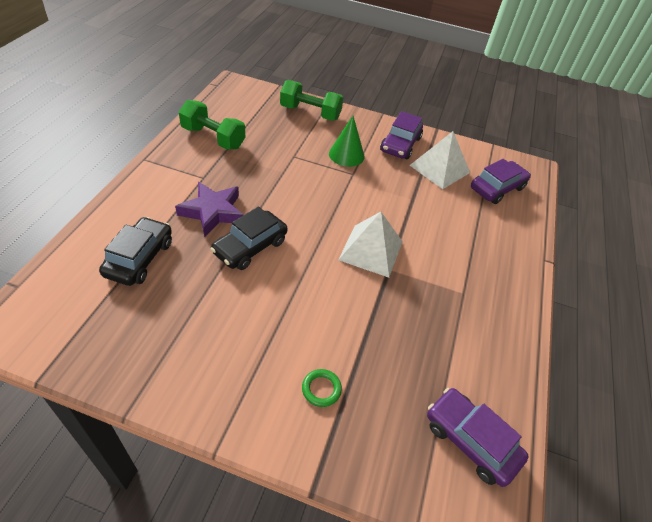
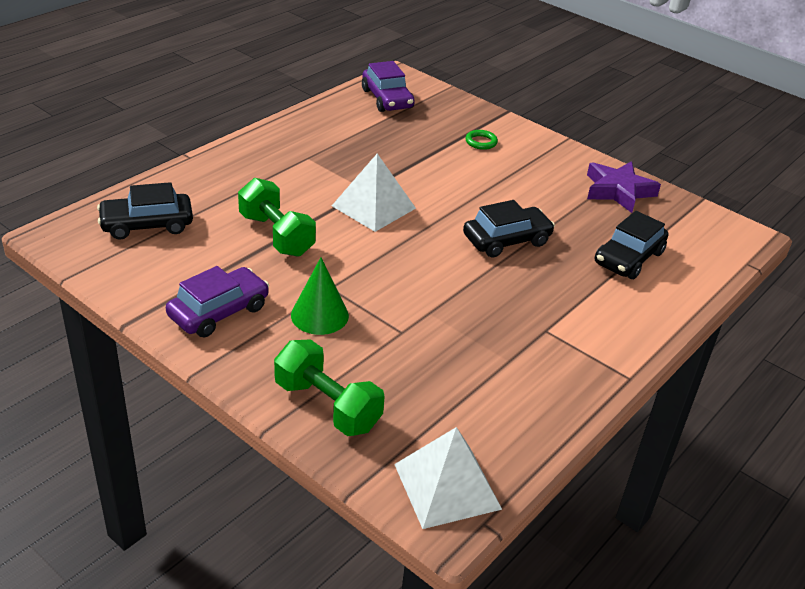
camera: 155 degrees left, 10 degrees down
(212, 212) = (541, 284): purple star -> purple star (618, 191)
(213, 138) = (519, 391): green dumbbell -> green dumbbell (276, 235)
(440, 169) = (197, 264): white pyramid -> white pyramid (447, 486)
(497, 188) = (147, 225): purple car -> black car

